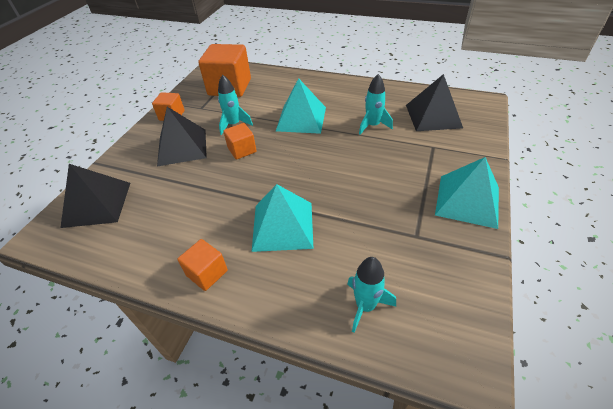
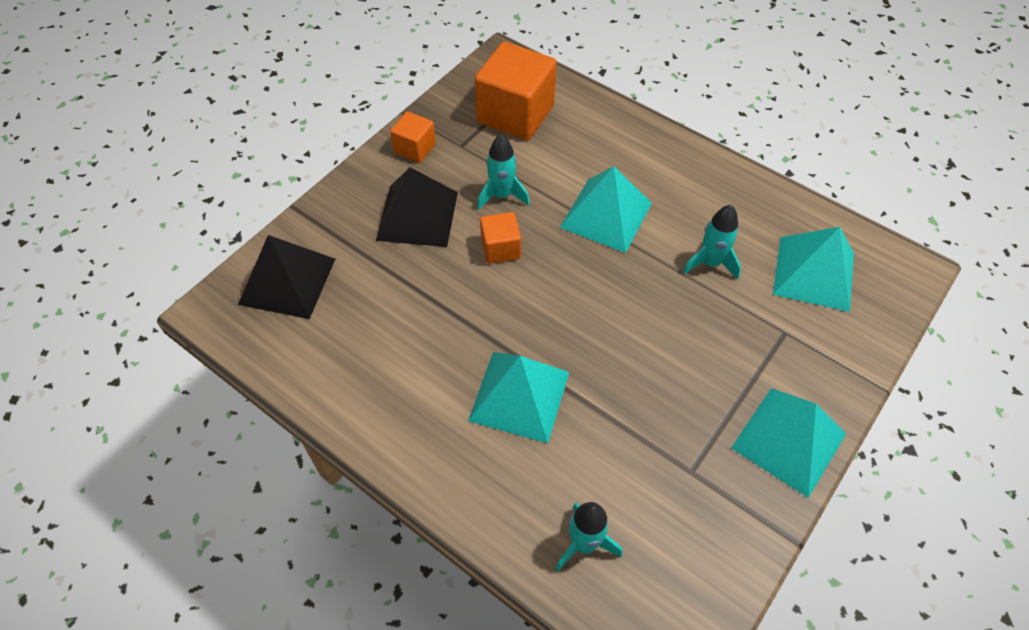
camera: 15 degrees right, 10 degrees up
(207, 273) = (405, 433): orange cube -> none
(433, 116) = (814, 273): black pyramid -> turquoise pyramid

